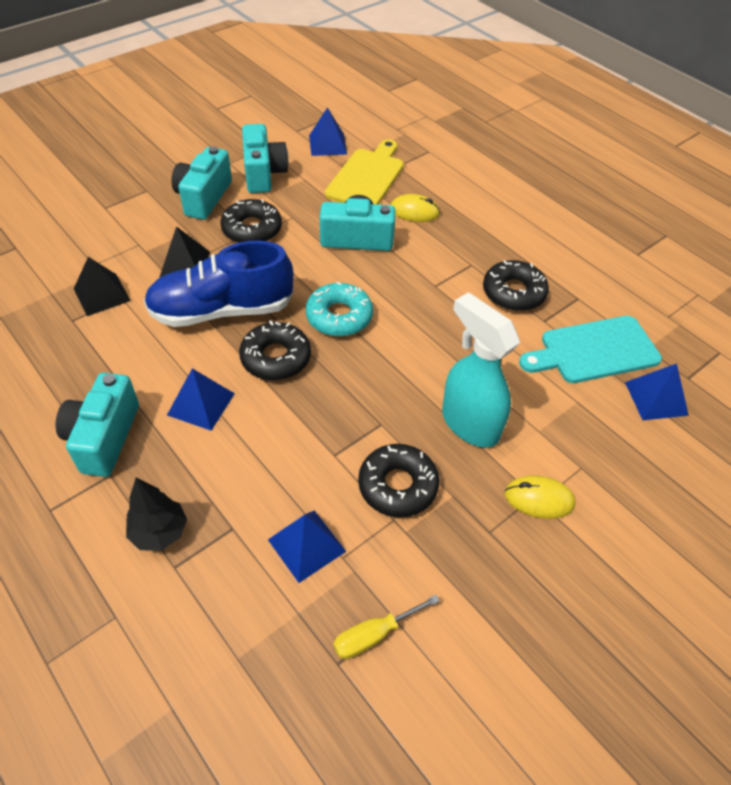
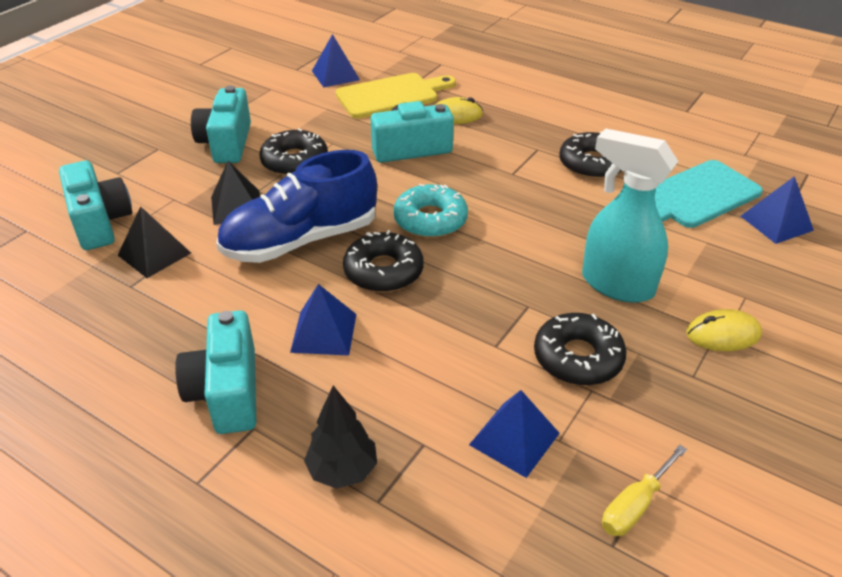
camera: 15 degrees left, 10 degrees down
(263, 173) = (281, 111): turquoise camera -> turquoise camera (100, 222)
(367, 177) = (391, 95): yellow cutting board -> yellow cutting board turned 60 degrees clockwise

